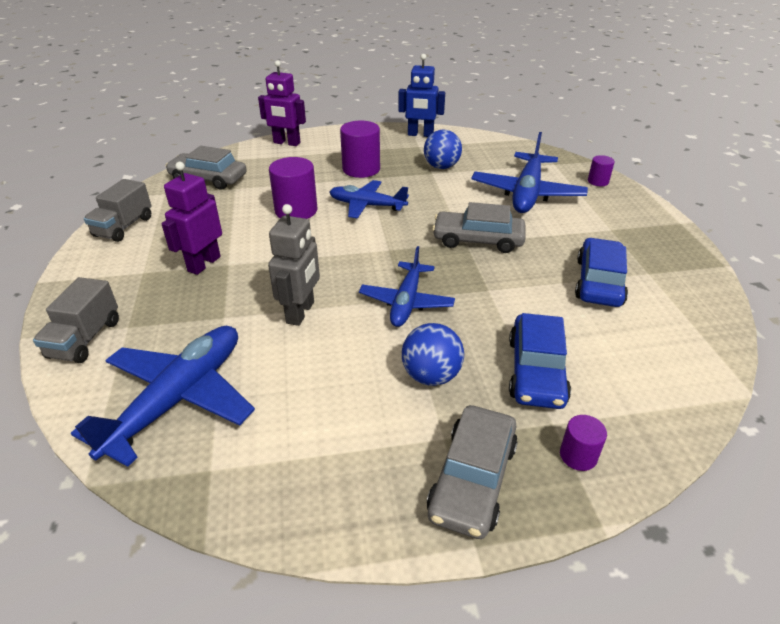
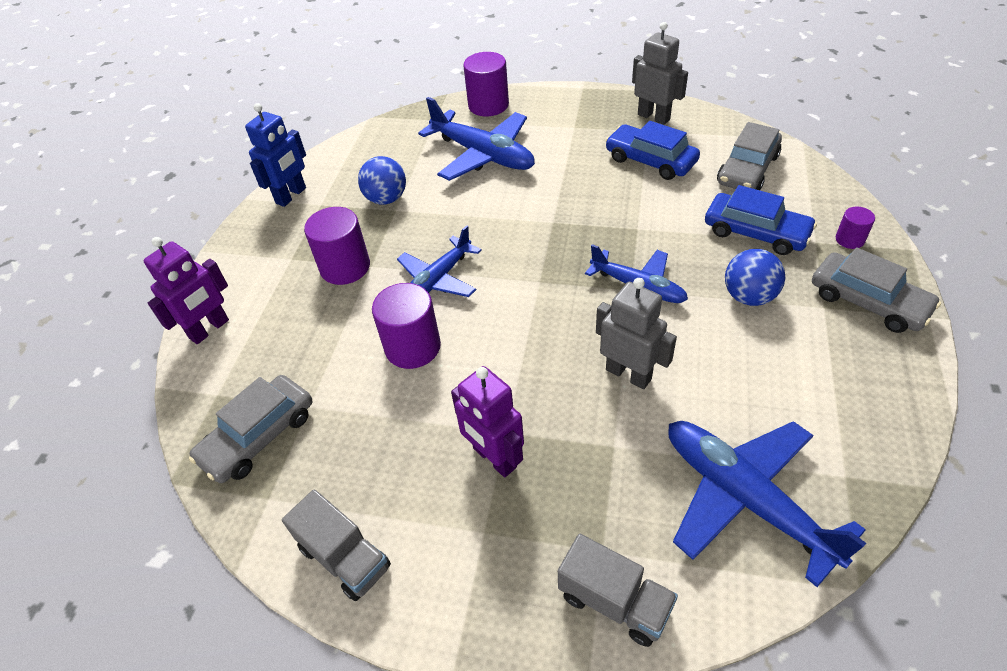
camera: 65 degrees left, 10 degrees up
(478, 240) = (552, 212): grey car -> grey car (747, 169)
(598, 181) = (488, 105): purple cylinder -> purple cylinder, size x1.89
(676, 273) = (654, 117): none -> grey robot

